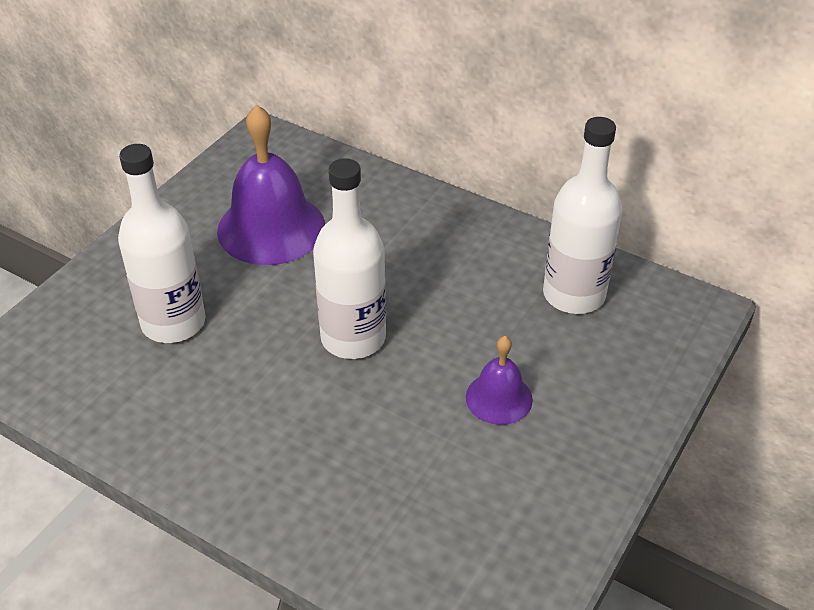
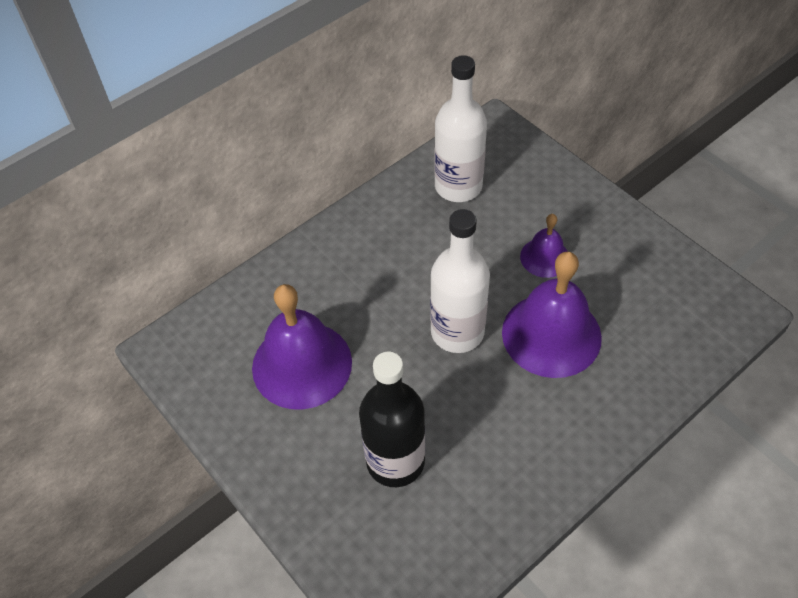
camera: 70 degrees left, 10 degrees up
(173, 322) = (395, 461): white bottle -> black bottle
(380, 425) = (551, 334): none -> purple bell

